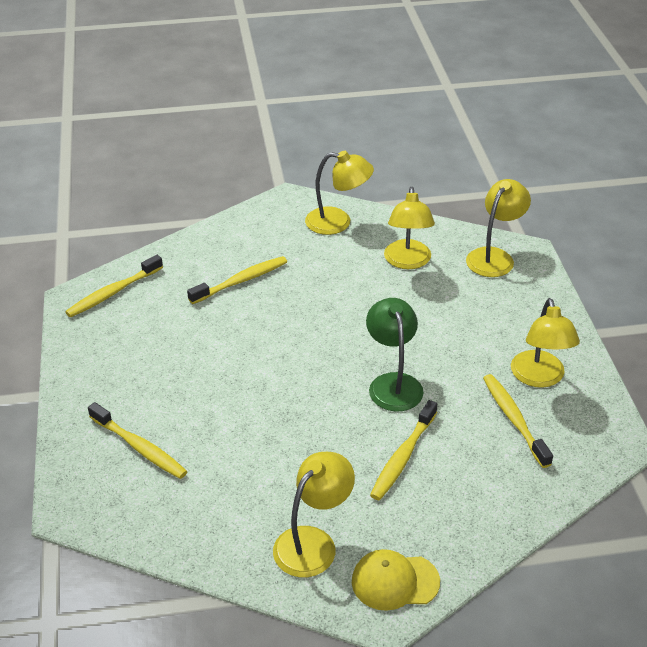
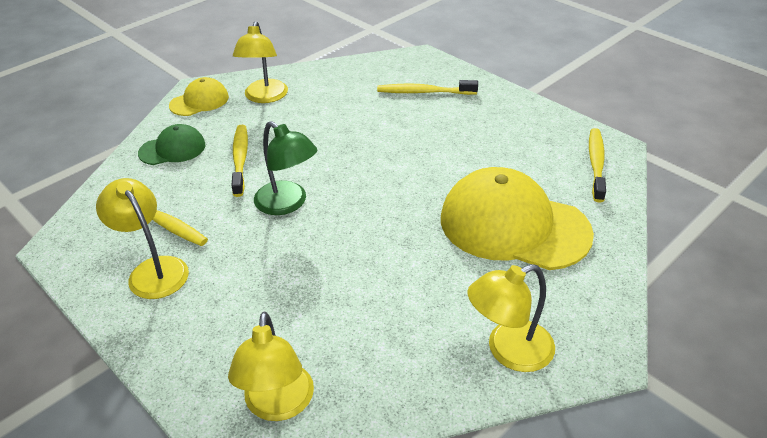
camera: 145 degrees right, 0 degrees up
(241, 281) = (514, 226): yellow toothbrush -> yellow cap
(407, 262) = (377, 337): yellow lamp -> none
(466, 511) = (172, 149): none -> green cap

